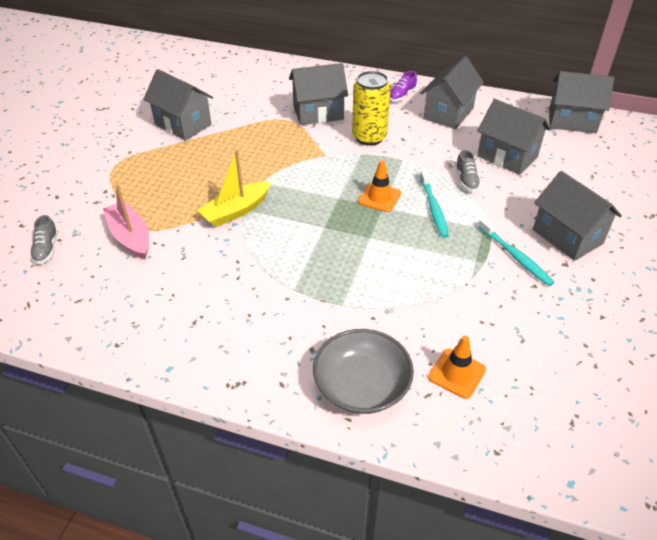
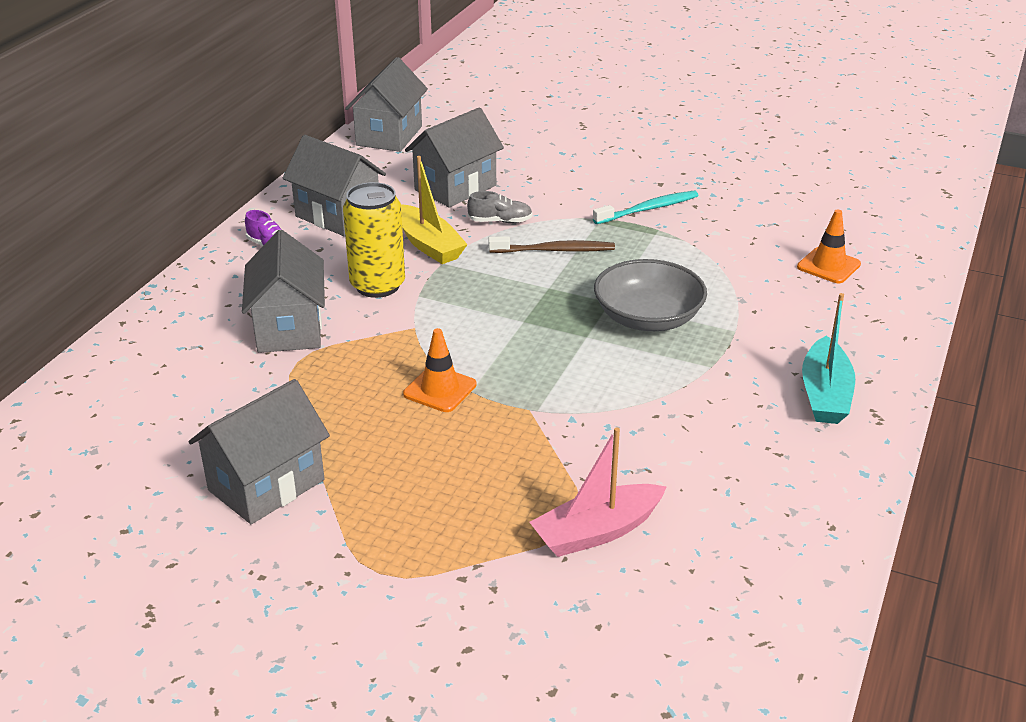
camera: 85 degrees left, 10 degrees down
(46, 249) = (624, 639): grey shoe -> none
(236, 211) = (541, 417): yellow boat -> yellow boat (429, 245)
(262, 353) = (825, 394): none -> turquoise boat
(362, 385) = (858, 325): grey bowl -> grey bowl (648, 318)
(379, 197) = (526, 288): orange traffic cone -> orange traffic cone (440, 389)
(433, 208) = (554, 250): turquoise toothbrush -> brown toothbrush
(567, 236) = (615, 175): grey house -> none

